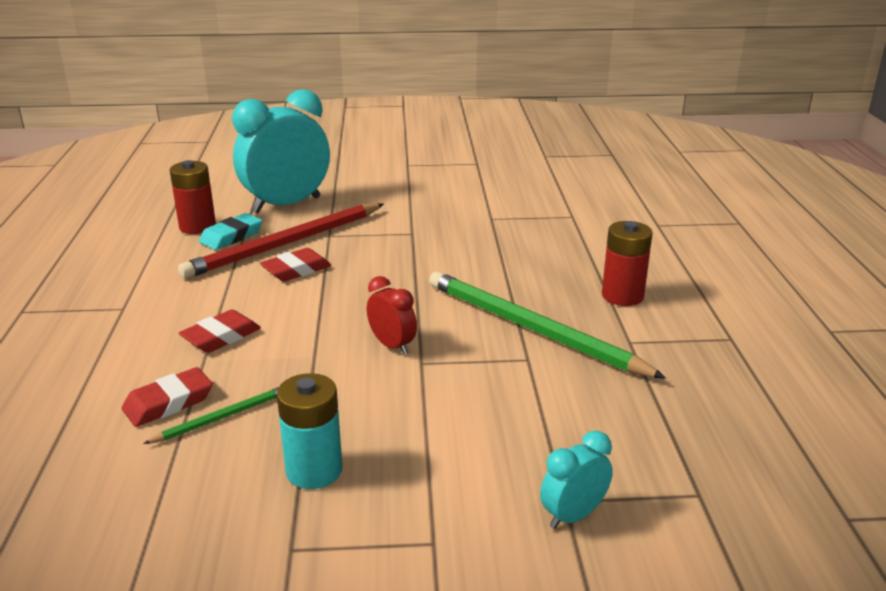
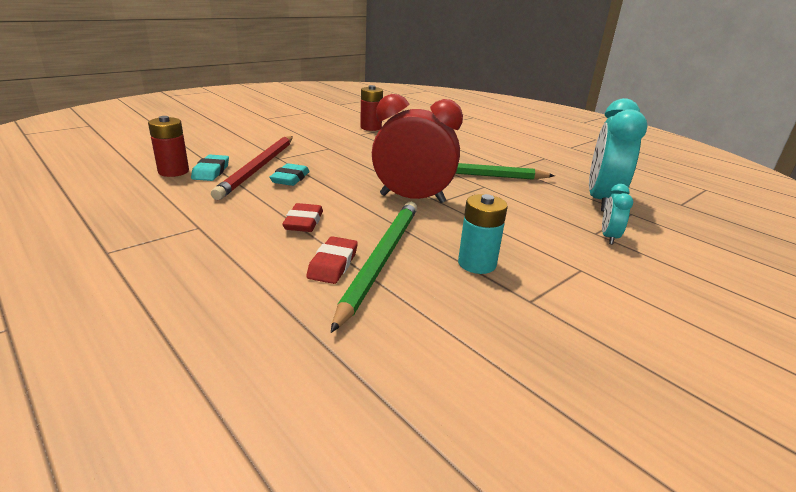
camera: 40 degrees left, 0 degrees up
(222, 417) = (381, 259): green pencil -> green pencil, size x2.18
(286, 205) = (221, 149): turquoise clock -> turquoise clock (601, 200)
(296, 270) = (290, 178): red eraser -> turquoise eraser
(392, 346) = (412, 198): red clock -> red clock, size x2.13
(622, 296) = (478, 152): red battery -> red battery (370, 128)

